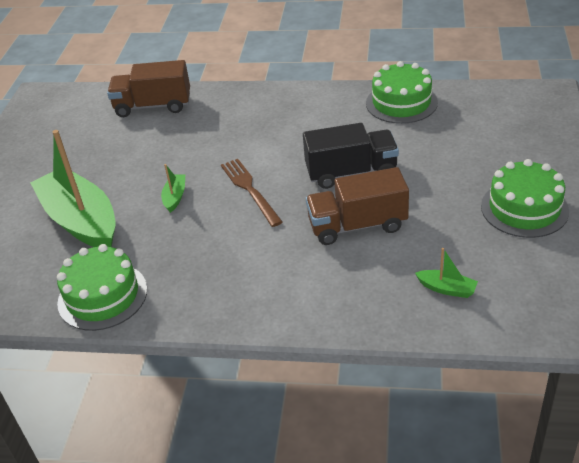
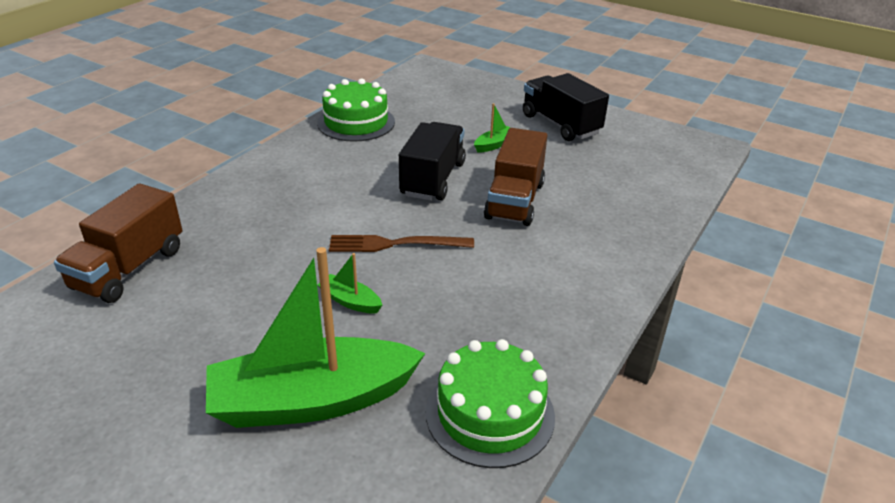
camera: 70 degrees left, 5 degrees down
(447, 289) = (632, 187): green boat -> green boat (494, 145)
(524, 208) = (560, 124): green cake -> black truck

